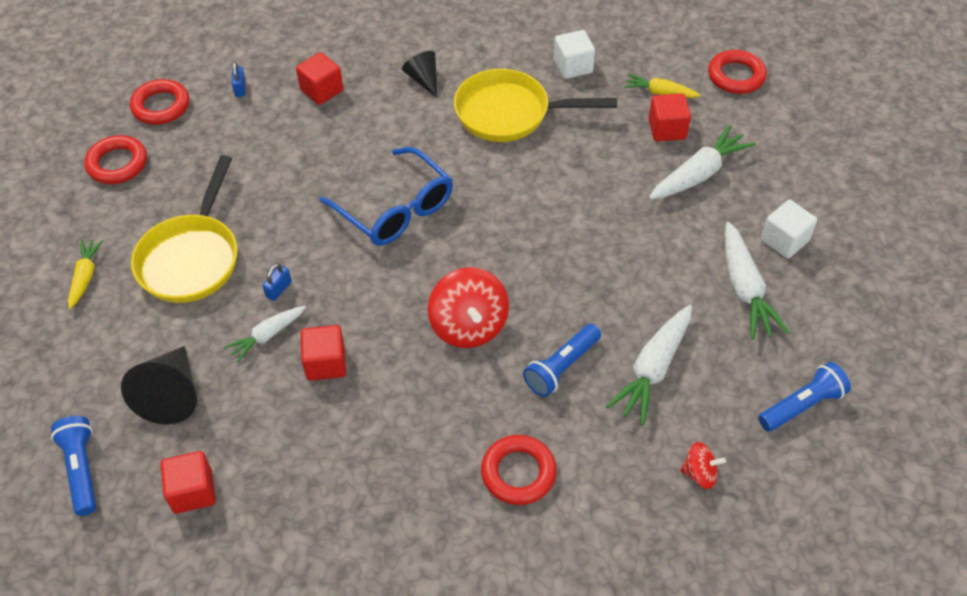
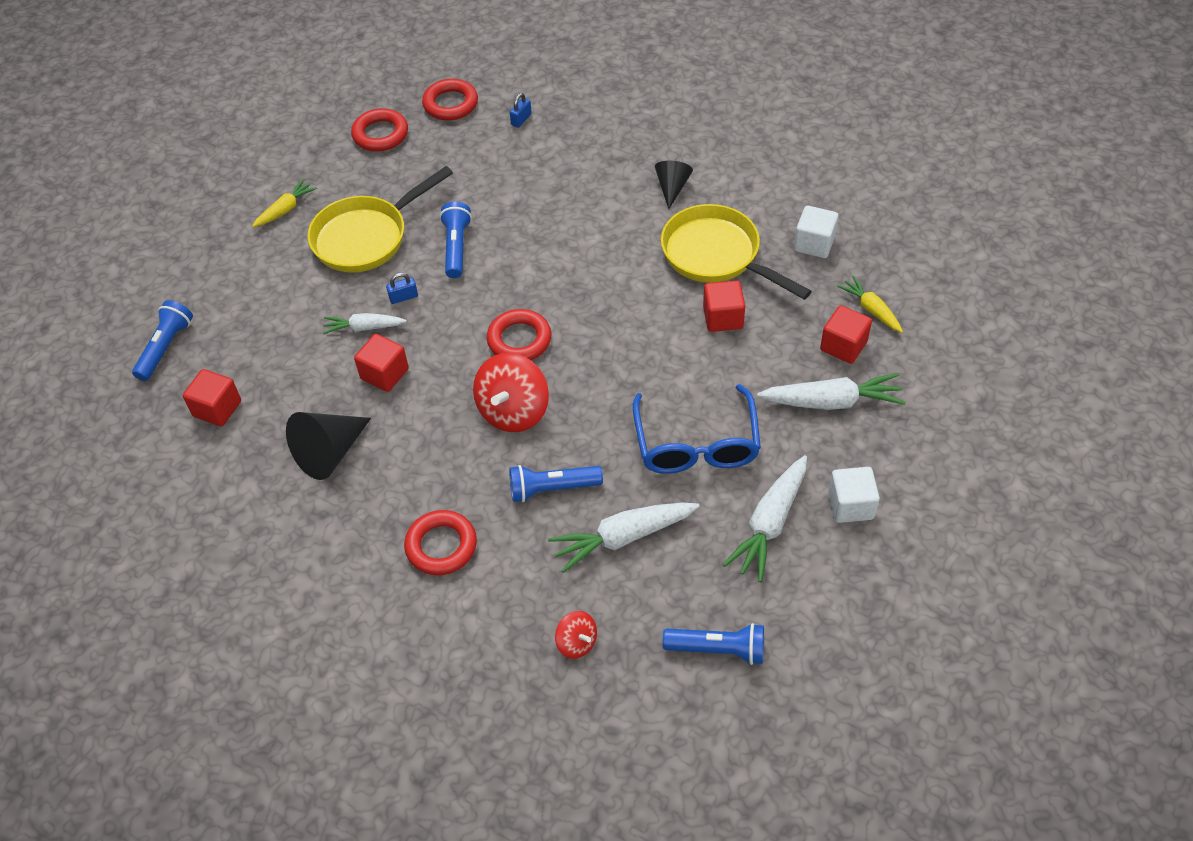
camera: 40 degrees right, 0 degrees up
(172, 394) = (264, 331): black cone -> black cone (330, 453)
(286, 222) = (456, 247): none -> blue flashlight
(322, 90) = (581, 154): red cube -> red cube (723, 318)
(396, 209) = (547, 284): blue glasses -> blue glasses (696, 444)
(736, 76) = (962, 334): red ring -> red ring (519, 340)

